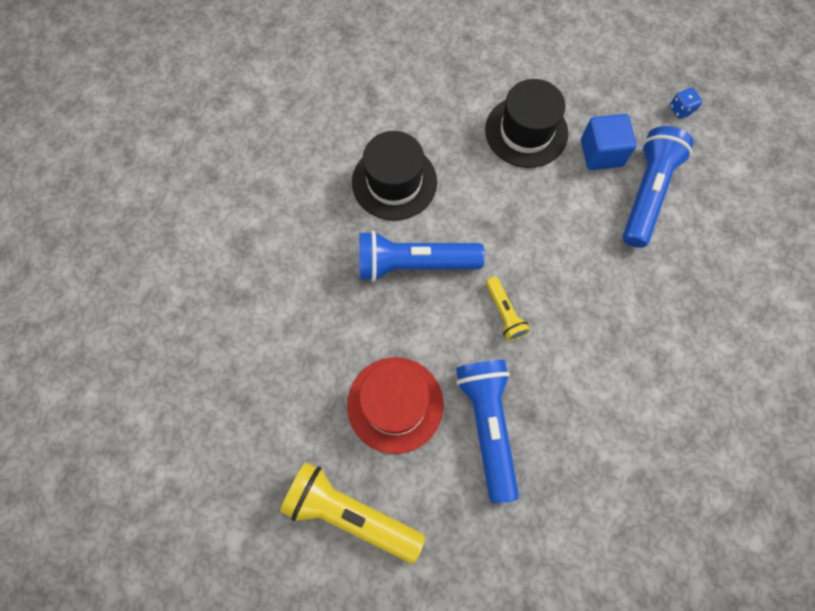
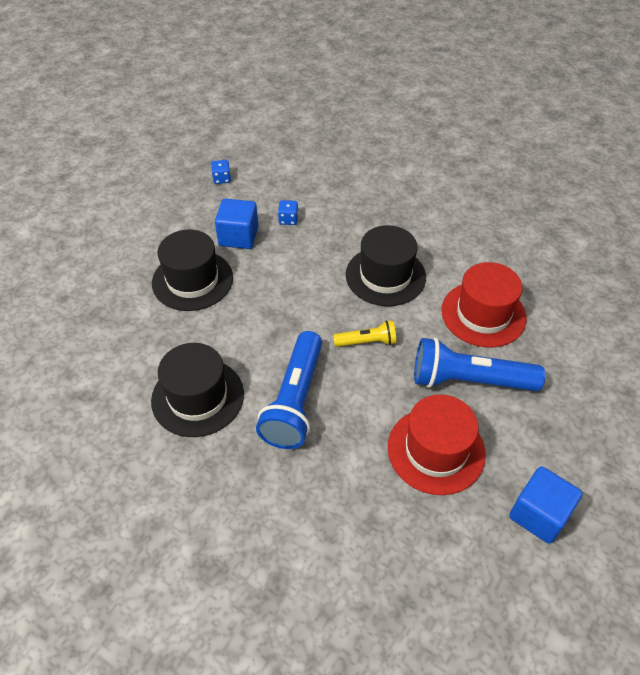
camera: 75 degrees left, 20 degrees down
(350, 513) = (539, 514): yellow flashlight -> blue cube
(585, 429) = (483, 314): none -> red hat
(602, 313) = (385, 276): none -> black hat
(647, 193) = (288, 219): blue flashlight -> blue dice

